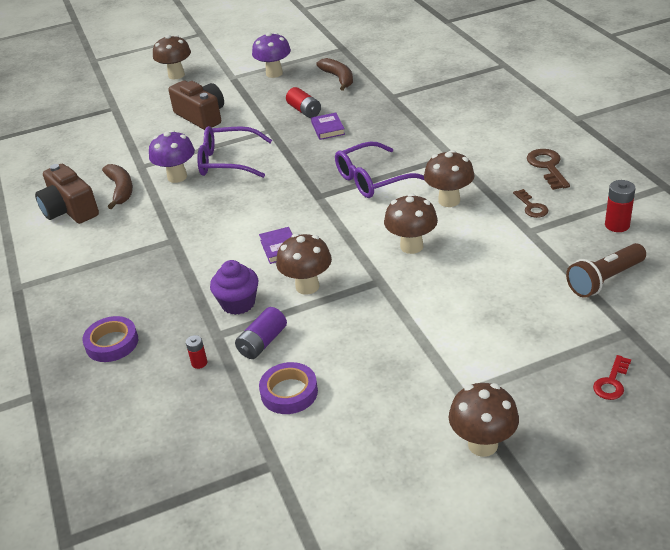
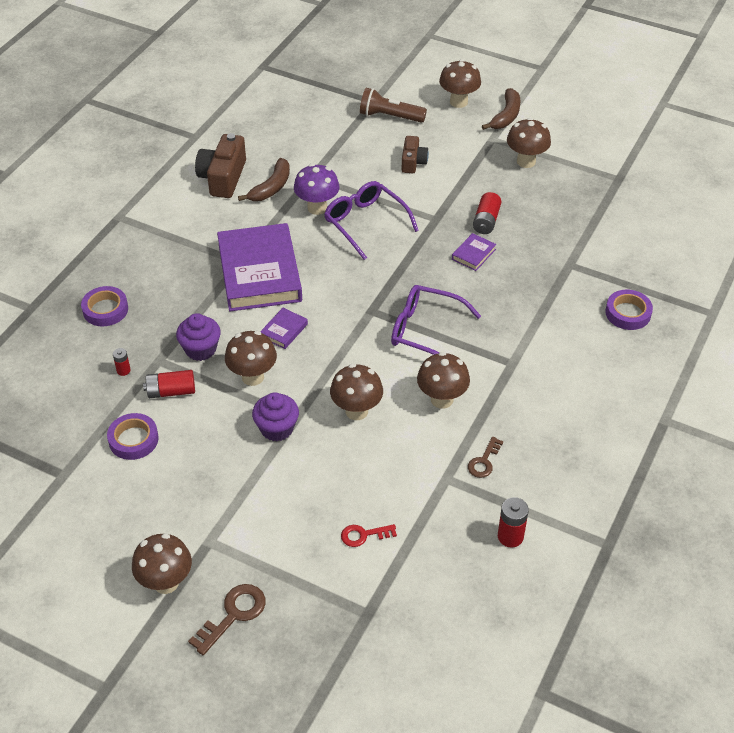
camera: 45 degrees right, 10 degrees up
(200, 234) = (259, 273): none -> purple book
(201, 116) = (413, 162): brown camera -> brown camera, size x0.60
(262, 342) = (171, 391): purple battery -> red battery
(274, 73) = (526, 161): purple mushroom -> brown mushroom
(339, 78) = (562, 209): brown banana -> brown banana (506, 116)
(380, 297) = (277, 428): none -> purple cupcake
(465, 93) = (628, 313): none -> purple tape
(547, 167) = (558, 441): brown key -> brown key (233, 615)
(604, 280) = (421, 565): brown flashlight -> brown flashlight (389, 116)
(612, 382) = (294, 630): red key -> red key (364, 535)

